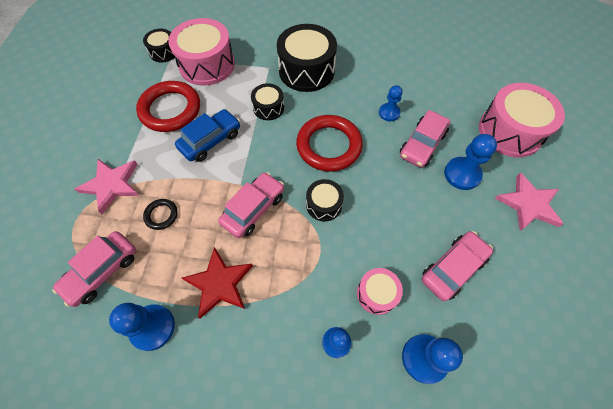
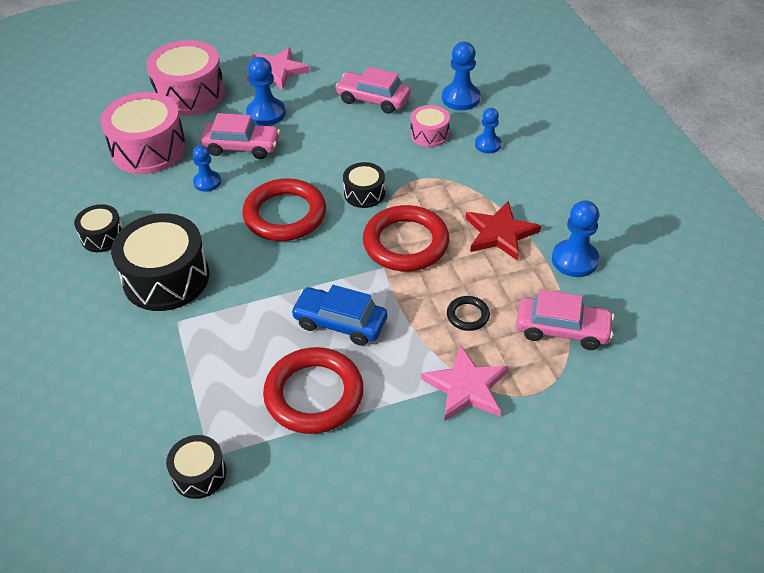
camera: 115 degrees left, 15 degrees down
(207, 65) = (203, 397): pink drum -> pink drum (149, 149)
(253, 209) = (406, 243): pink car -> red ring
(268, 108) = (254, 289): black drum -> black drum (102, 236)

